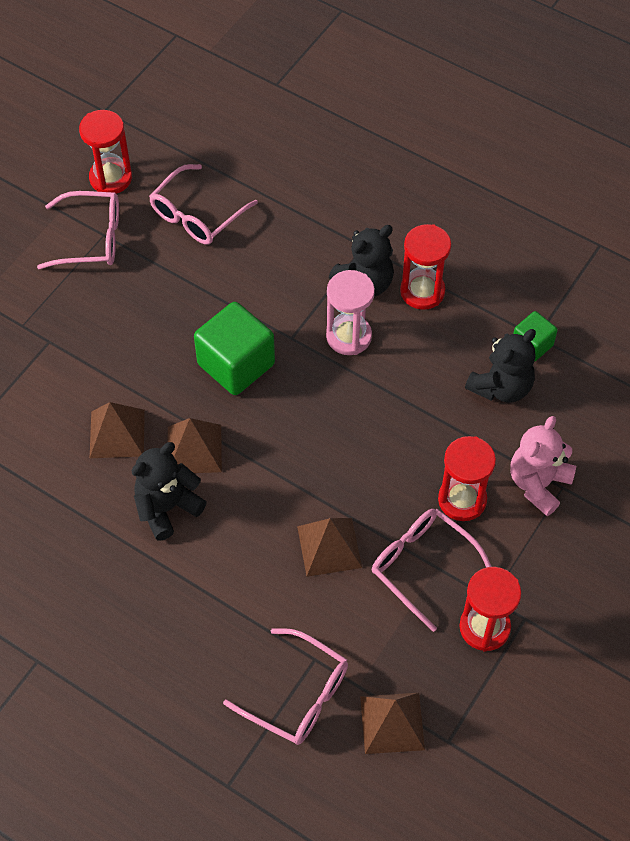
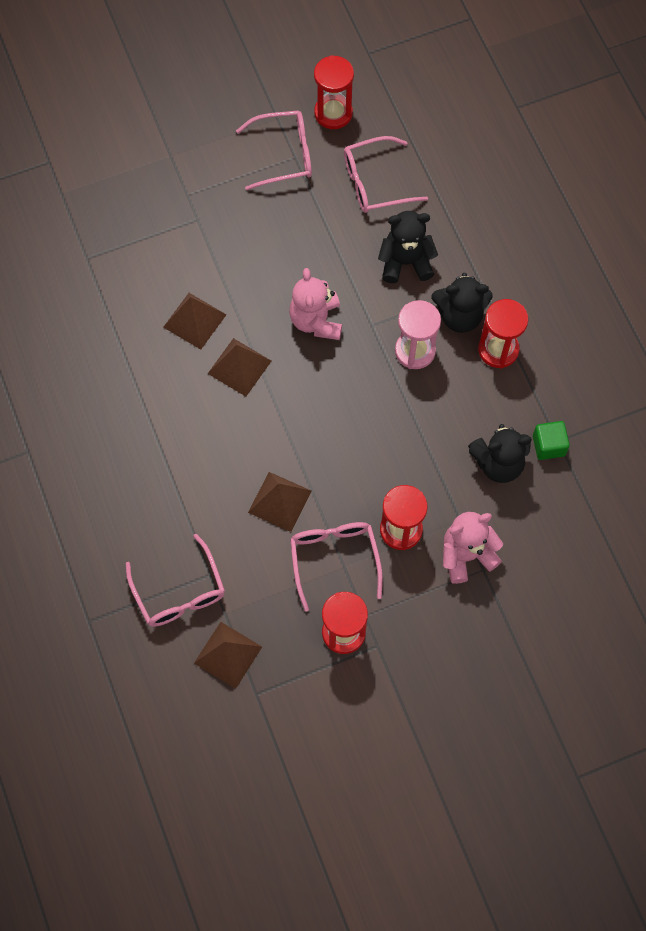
camera: 35 degrees right, 10 degrees up
(91, 238) = (284, 155): pink glasses -> pink glasses turned 45 degrees counterclockwise
(167, 507) = (189, 398): black teddy bear -> black teddy bear (405, 262)
(236, 364) = (316, 321): green cube -> pink teddy bear

